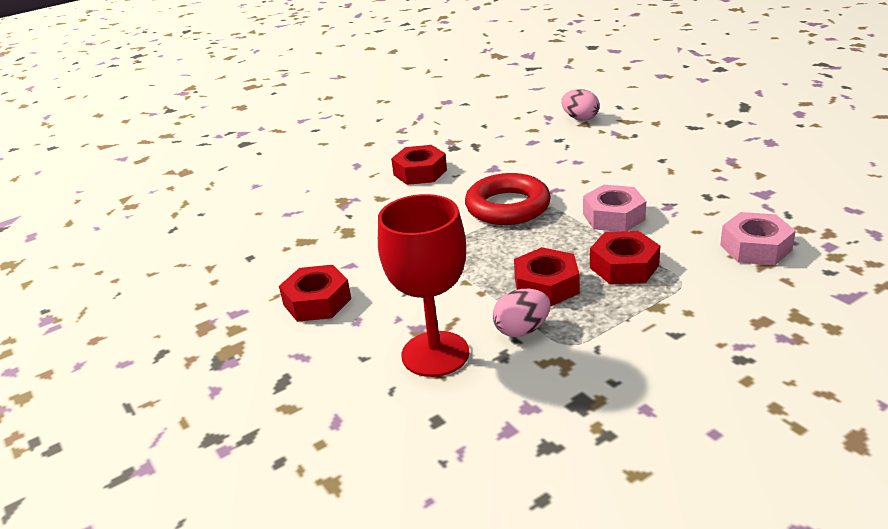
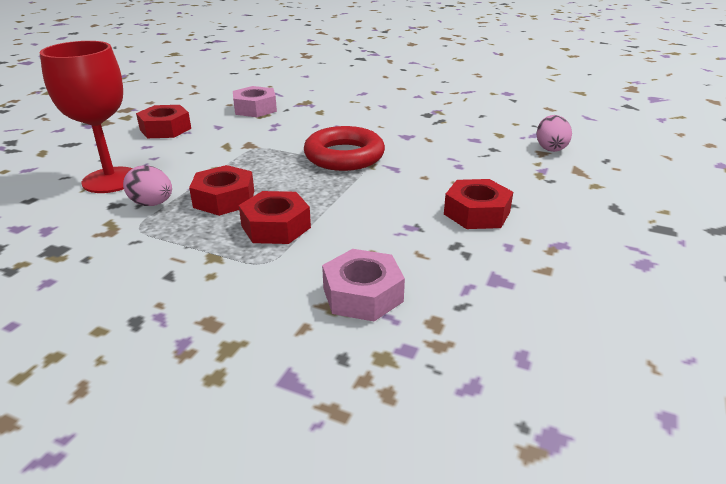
camera: 55 degrees right, 0 degrees up
(420, 172) = (371, 114): red nut -> red nut (477, 213)
(613, 217) = (365, 203): pink nut -> pink nut (255, 109)

